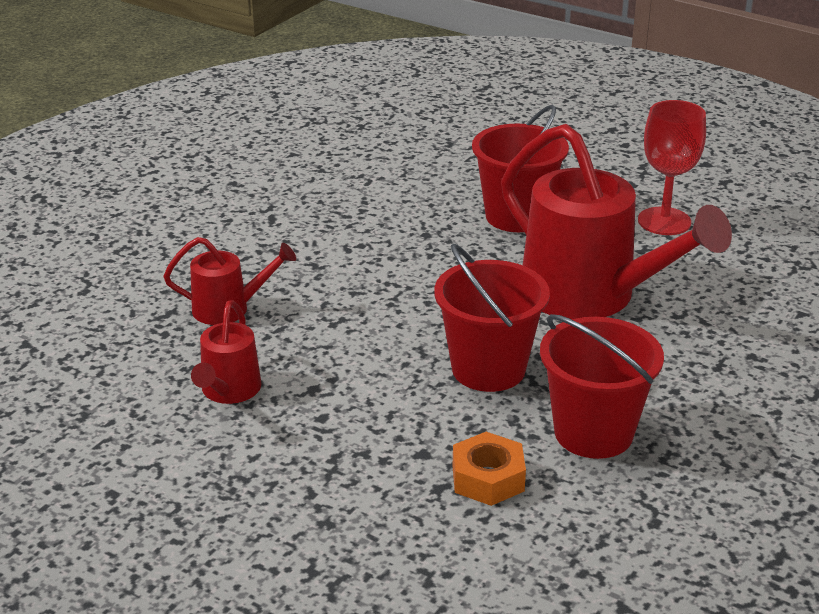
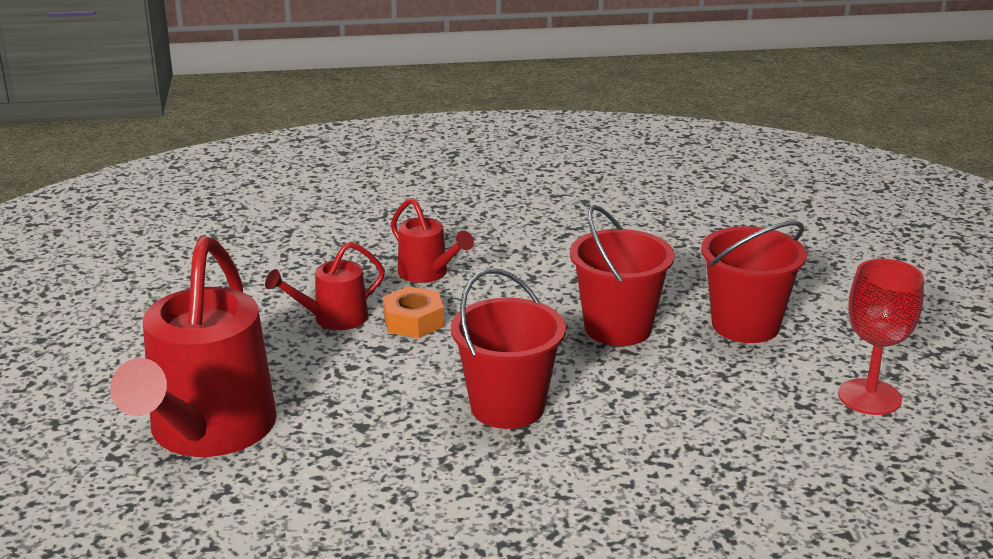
camera: 50 degrees right, 5 degrees down
(488, 478) = (367, 468): orange nut -> orange nut (413, 321)
(592, 297) = (685, 411): red watering can -> red watering can (207, 433)
(593, 433) = (490, 492): red bucket -> red bucket (618, 328)

